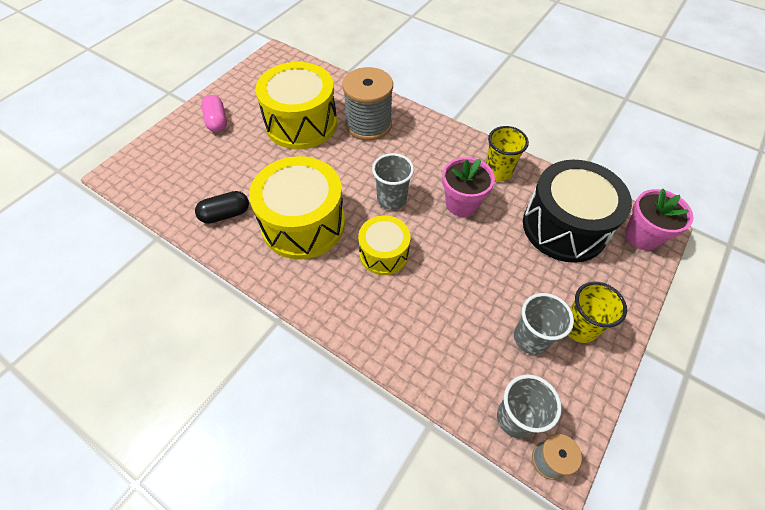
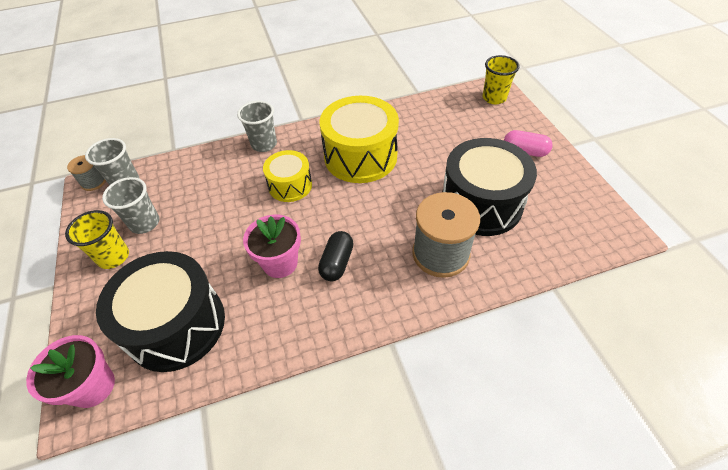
camera: 130 degrees right, 5 degrees down
(225, 214) = (407, 123): black capsule -> black capsule (337, 263)
(301, 123) = (481, 204): yellow drum -> black drum
(391, 199) = (332, 218): grey cup -> grey cup (264, 144)
(498, 172) = (282, 322): yellow cup -> yellow cup (494, 98)

